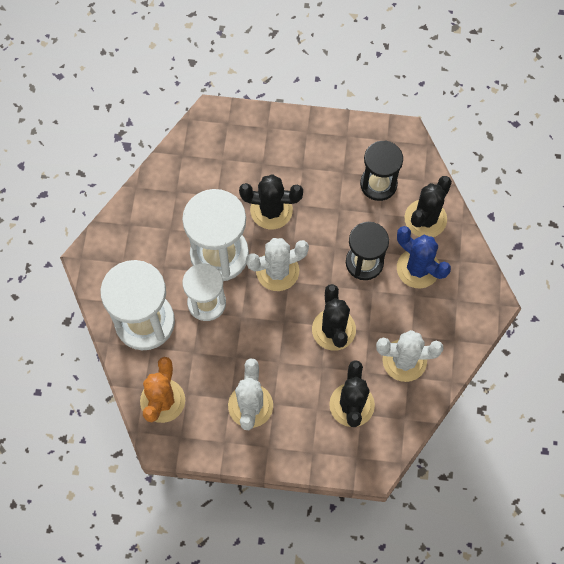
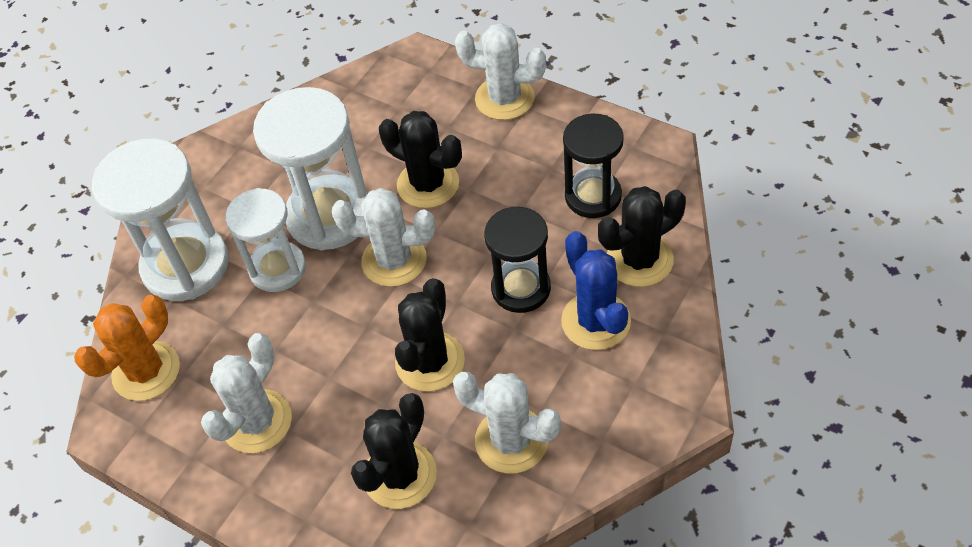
camera: 30 degrees right, 15 degrees down
(289, 130) = (504, 98): none -> white cactus

